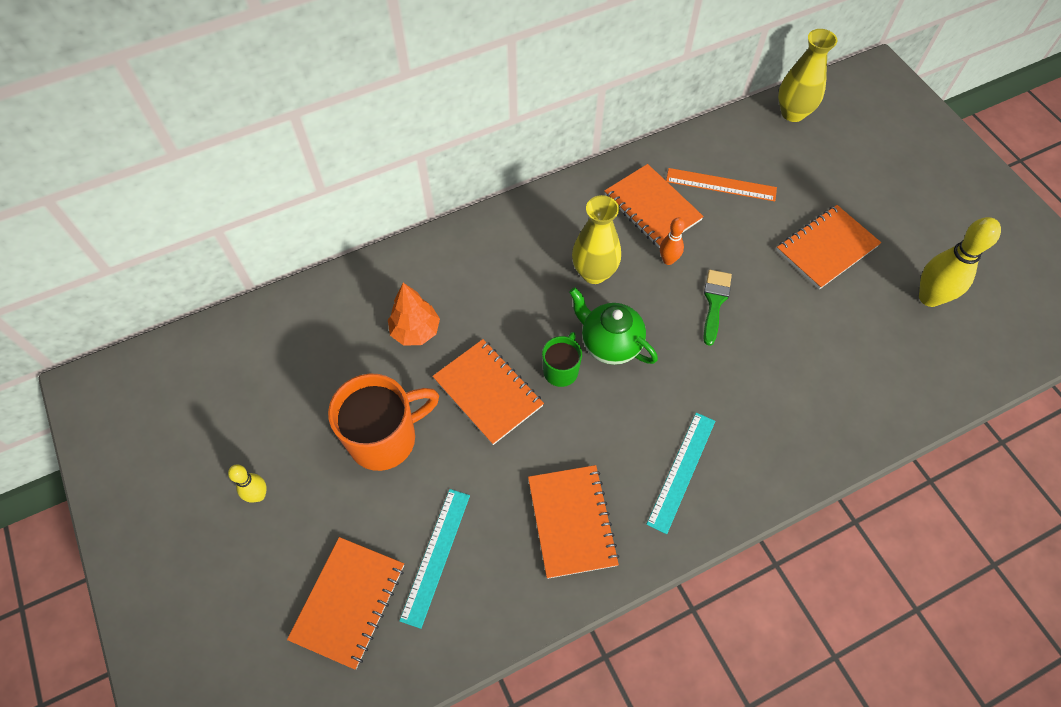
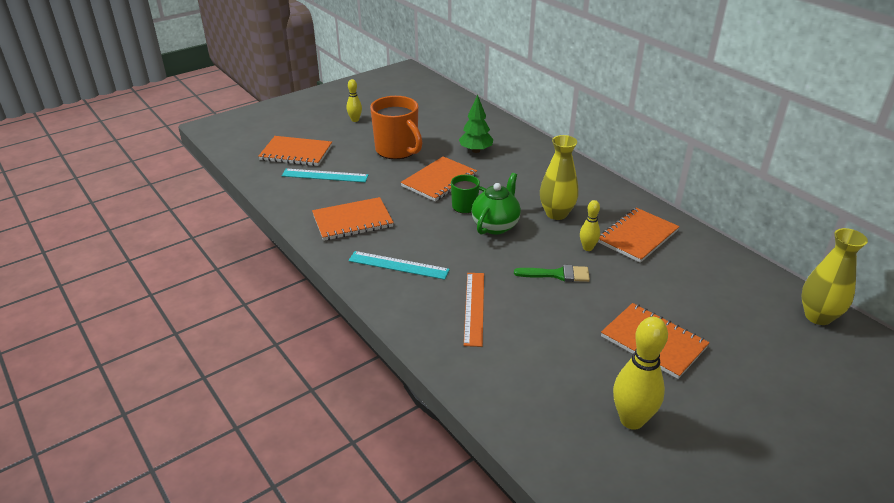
camera: 80 degrees right, 25 degrees down
(415, 331) = (476, 150): orange tree -> green tree
(668, 260) = (587, 248): orange bowling pin -> yellow bowling pin
(721, 185) = (688, 272): orange ruler -> orange ruler (474, 308)

